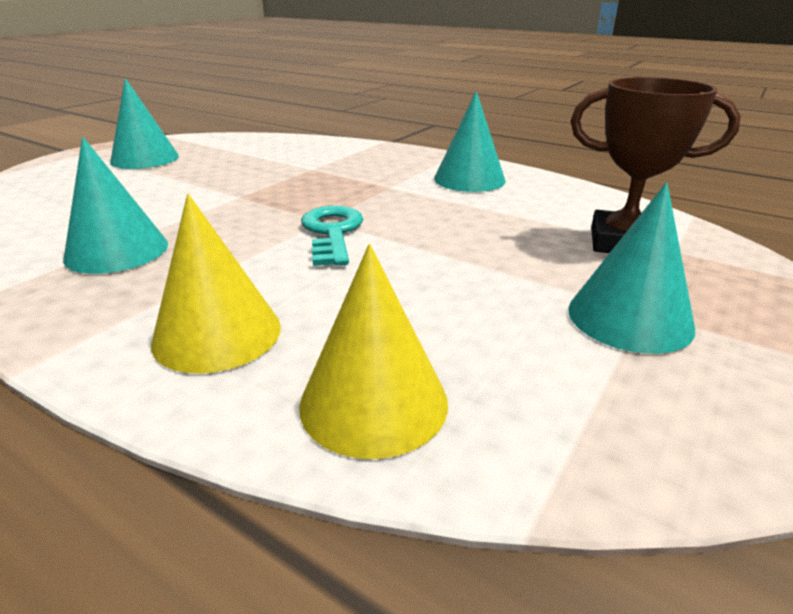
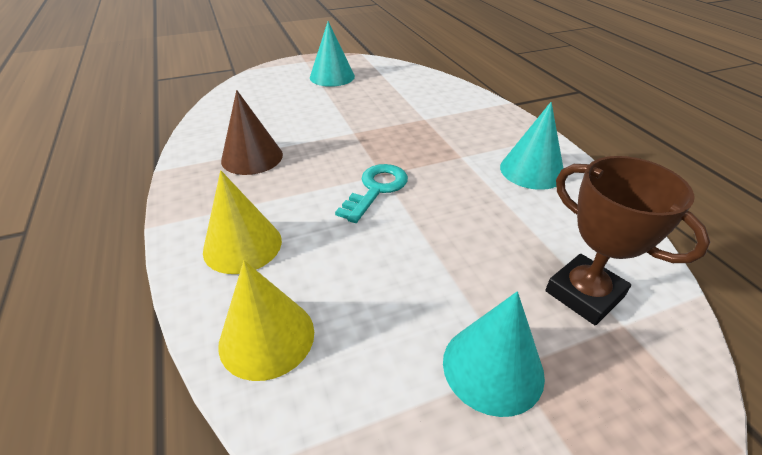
camera: 35 degrees right, 10 degrees up
(117, 251) = (252, 157): turquoise cone -> brown cone

